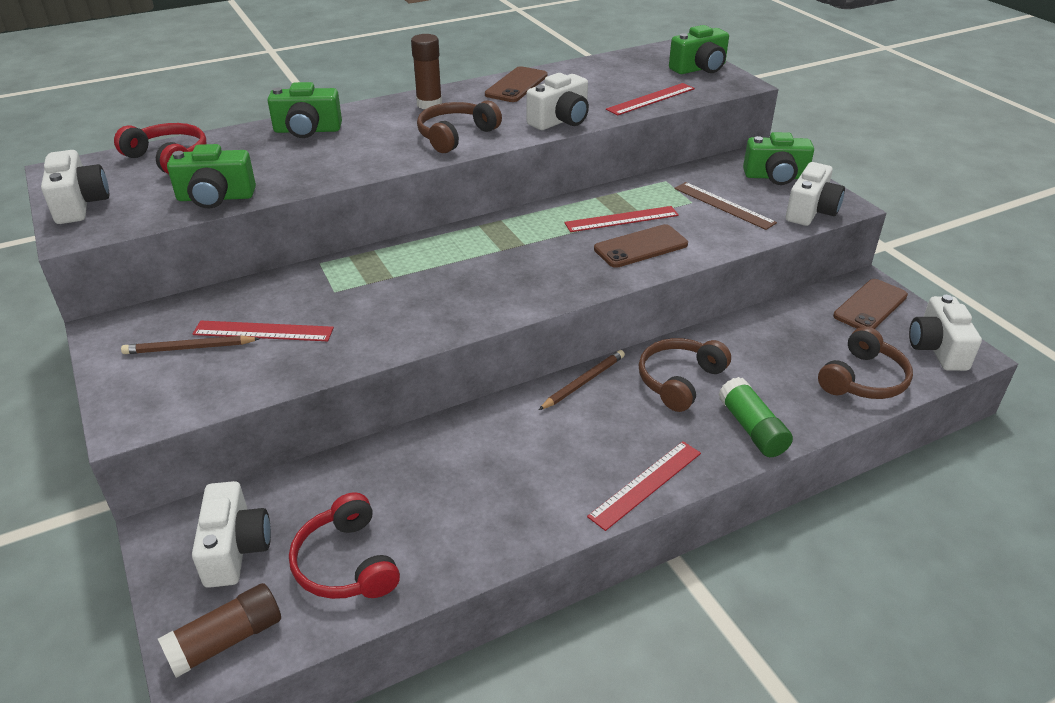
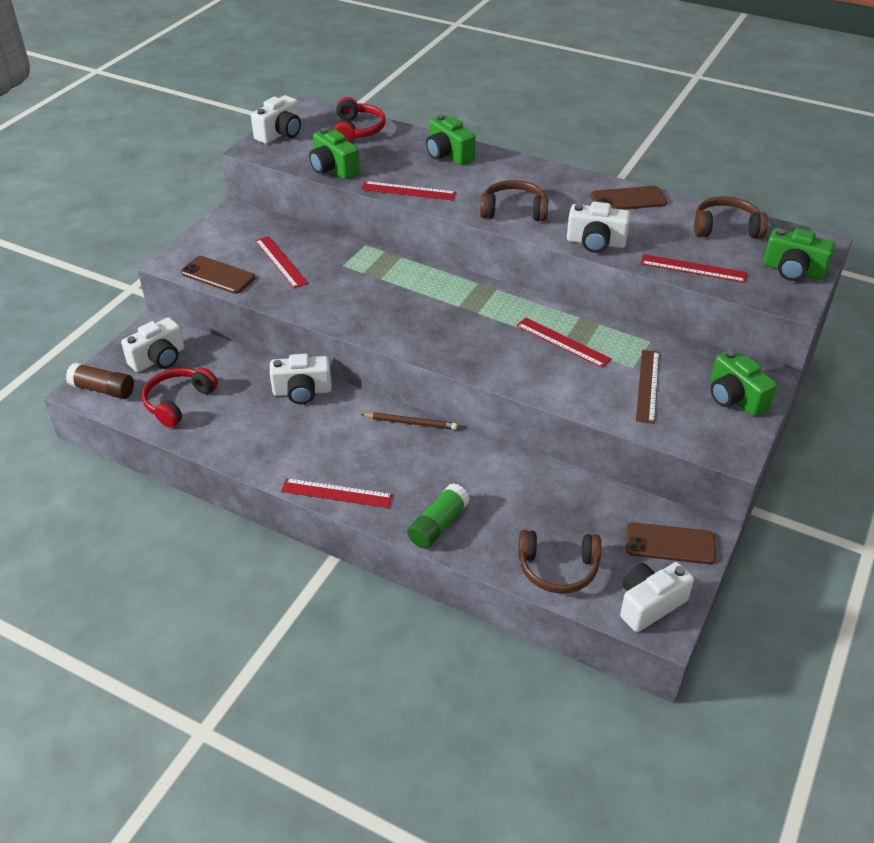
camera: 55 degrees right, 5 degrees up
(189, 348) = (243, 246): brown pencil -> none
(334, 172) = (408, 191): none -> red ruler
(429, 104) = (546, 179): brown glue stick -> none
(641, 247) = (534, 366): brown phone -> brown phone (218, 275)
(679, 380) = (457, 468): brown headphones -> brown headphones (726, 228)
(811, 211) = (698, 437): white camera -> white camera (302, 391)

